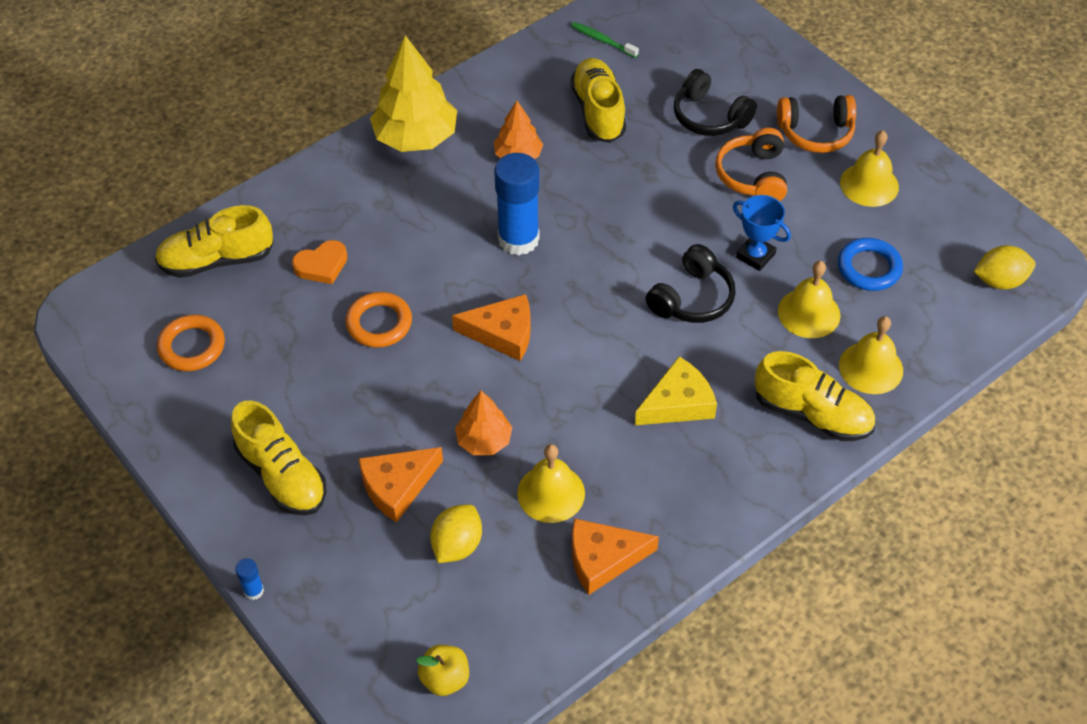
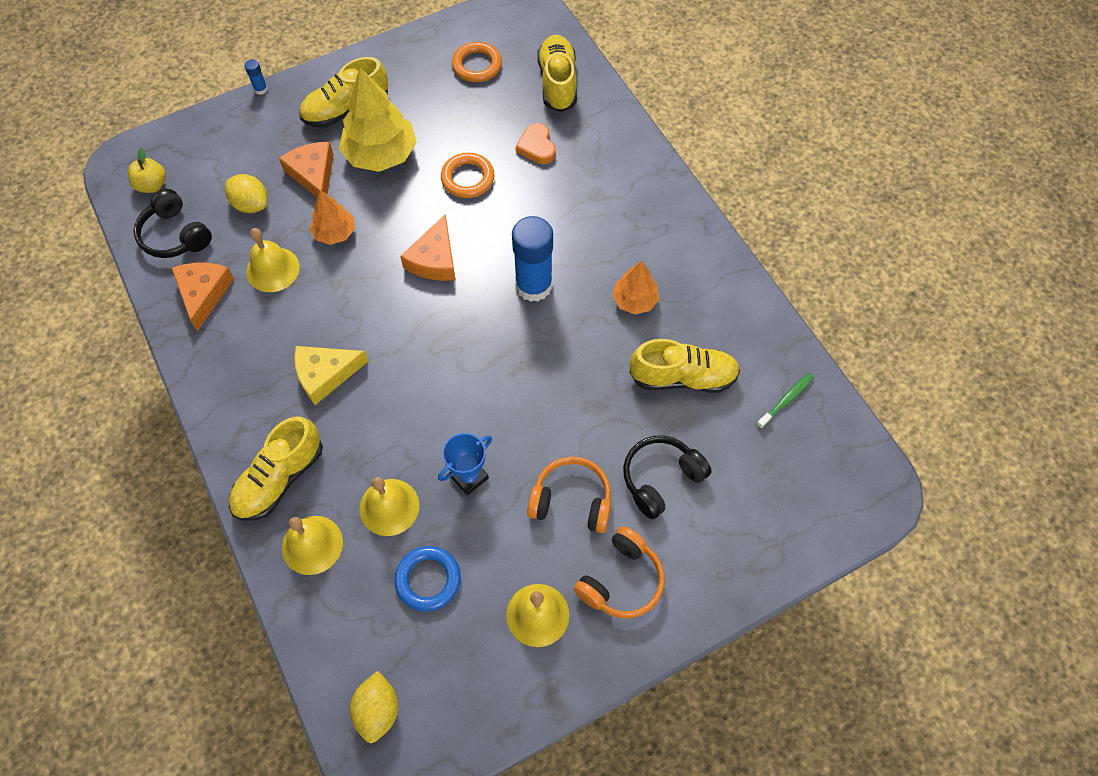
camera: 100 degrees right, 10 degrees up
(415, 137) = (670, 225): yellow tree -> yellow tree (381, 154)
(678, 403) = (325, 374): yellow cheese -> yellow cheese turned 90 degrees clockwise
(692, 298) = (433, 410): black headphones -> black headphones (175, 235)
(816, 133) = (621, 580): orange headphones -> orange headphones turned 150 degrees counterclockwise

